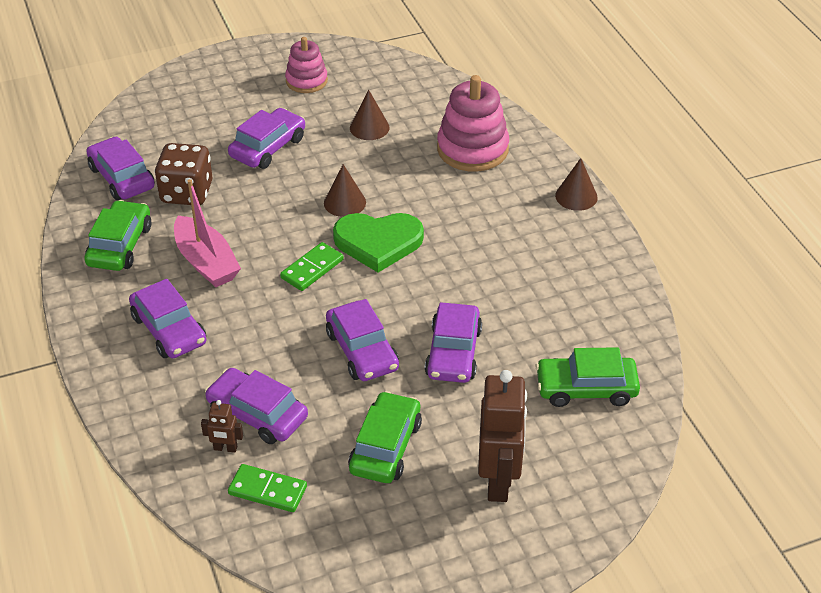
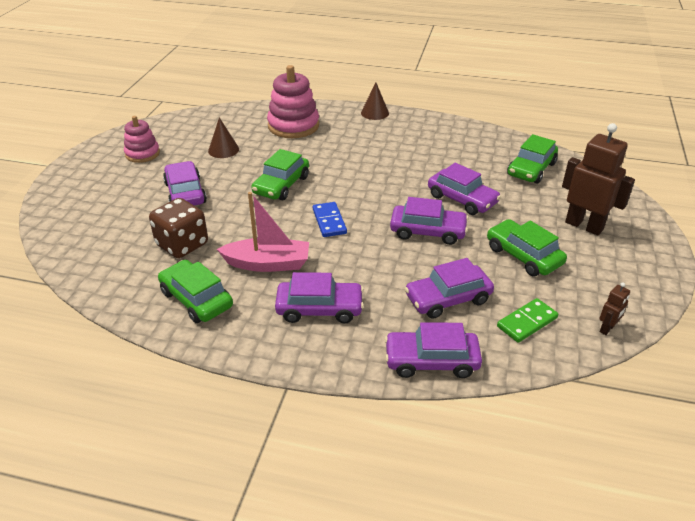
camera: 55 degrees left, 5 degrees down
(121, 178) = (120, 269): purple car -> purple car (431, 361)
(225, 448) = (469, 327): brown robot -> brown robot (607, 329)
(312, 269) = (329, 221): green domino -> blue domino
(344, 202) = (281, 185): brown cone -> green car
(378, 242) = (334, 187): green heart -> none

